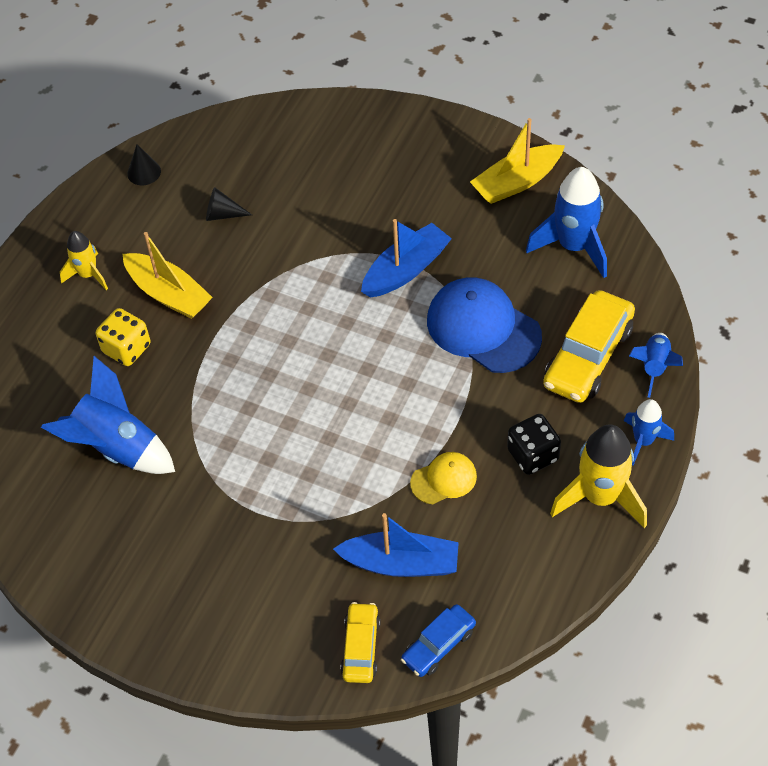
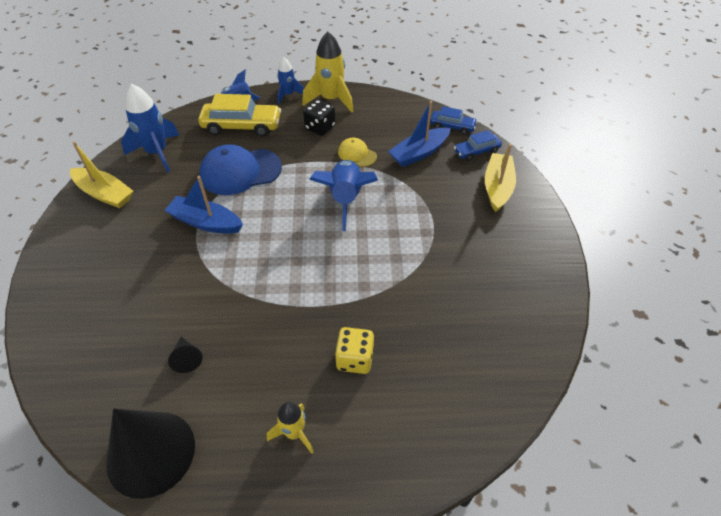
camera: 120 degrees left, 5 degrees down
(117, 448) = (441, 319): blue rocket -> blue rocket (345, 199)
(144, 172) = (151, 453): black cone -> black cone, size x2.41
(169, 294) = (288, 356): yellow boat -> yellow boat (497, 187)
(361, 647) = (476, 151): yellow car -> blue car
(401, 563) = (419, 153): blue boat -> blue boat turned 105 degrees counterclockwise
(483, 328) = (240, 171): blue cap -> blue cap turned 60 degrees clockwise

